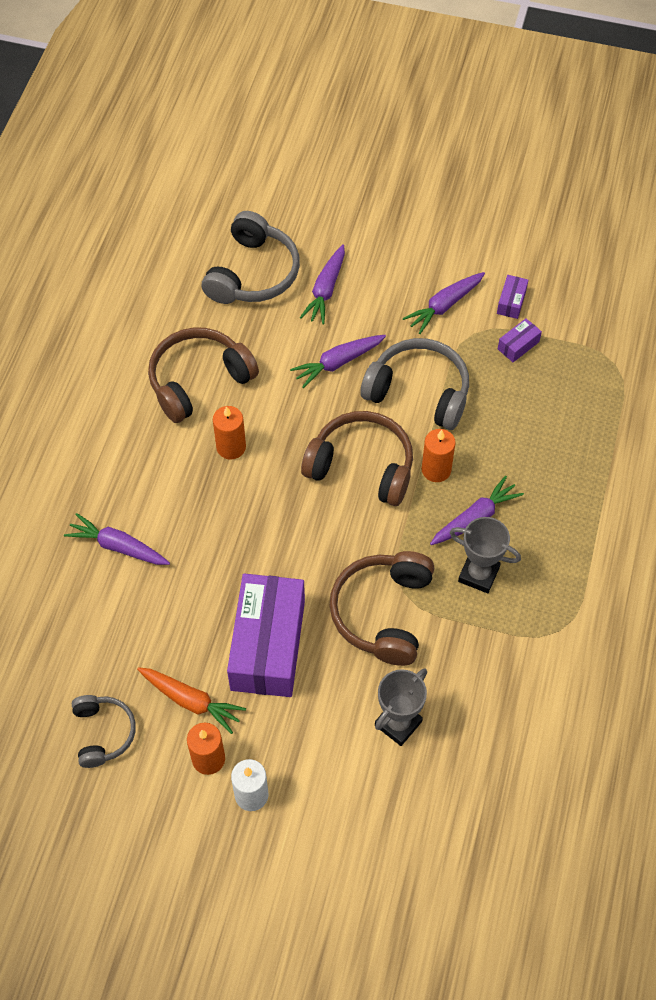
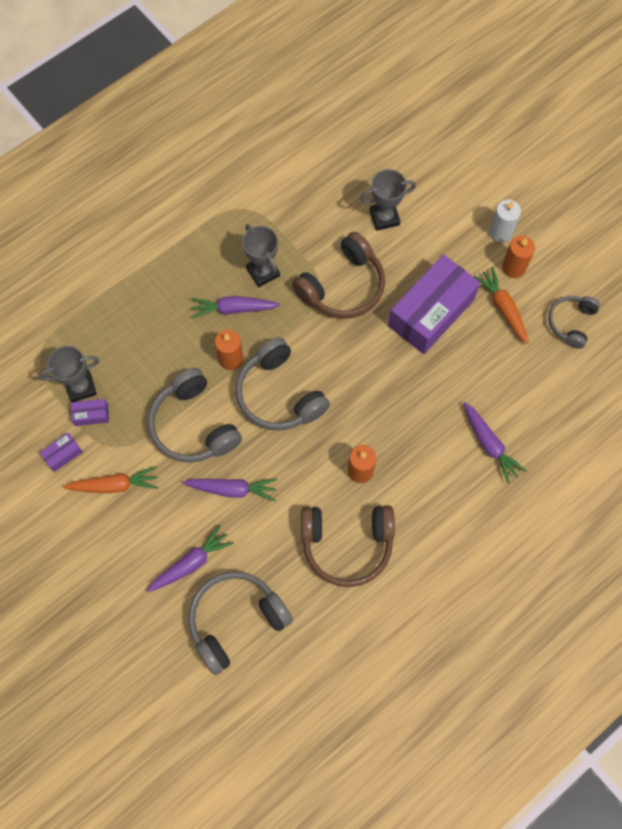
camera: 145 degrees left, 10 degrees up
(362, 466) = (279, 394): brown headphones -> grey headphones
(444, 306) = (114, 485): purple carrot -> orange carrot
(550, 361) = (81, 387): none -> grey trophy

